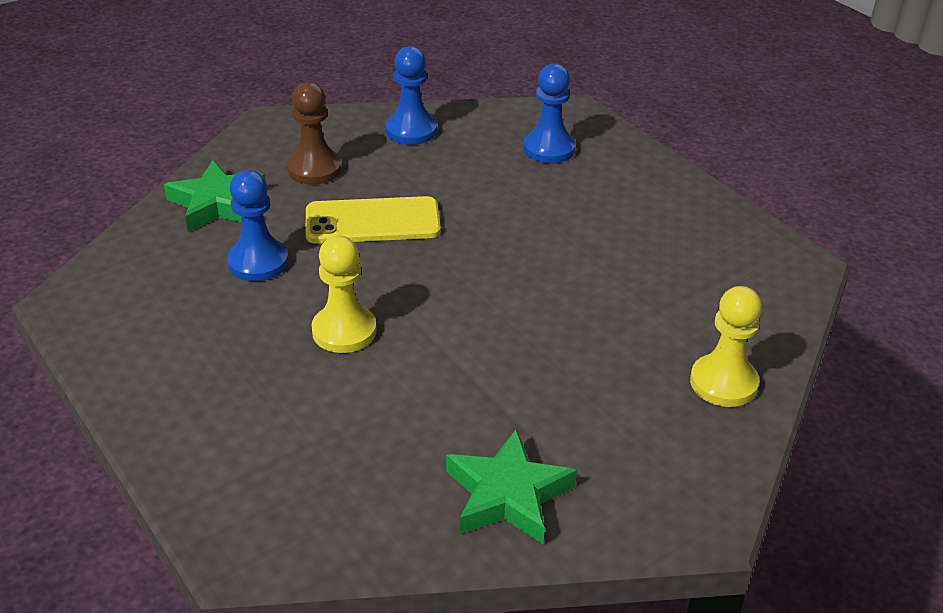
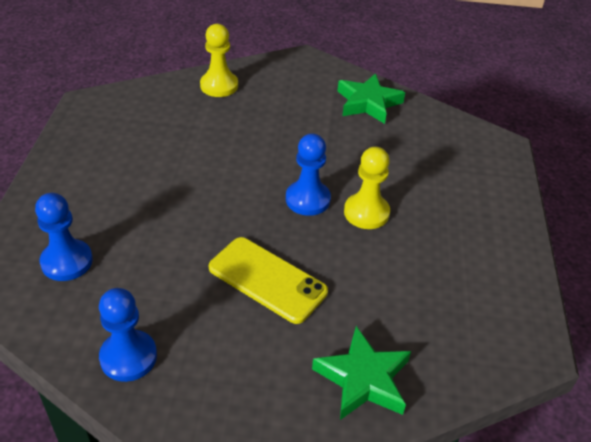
camera: 140 degrees left, 5 degrees up
(258, 262) = (377, 296): blue pawn -> blue pawn (307, 199)
(314, 169) = (253, 366): brown pawn -> none

